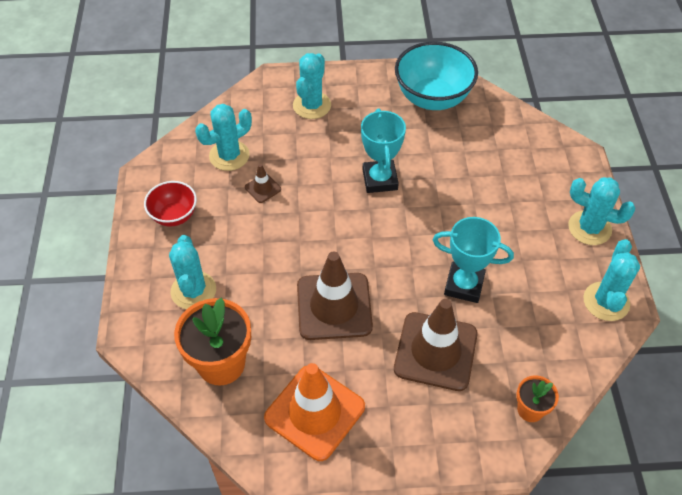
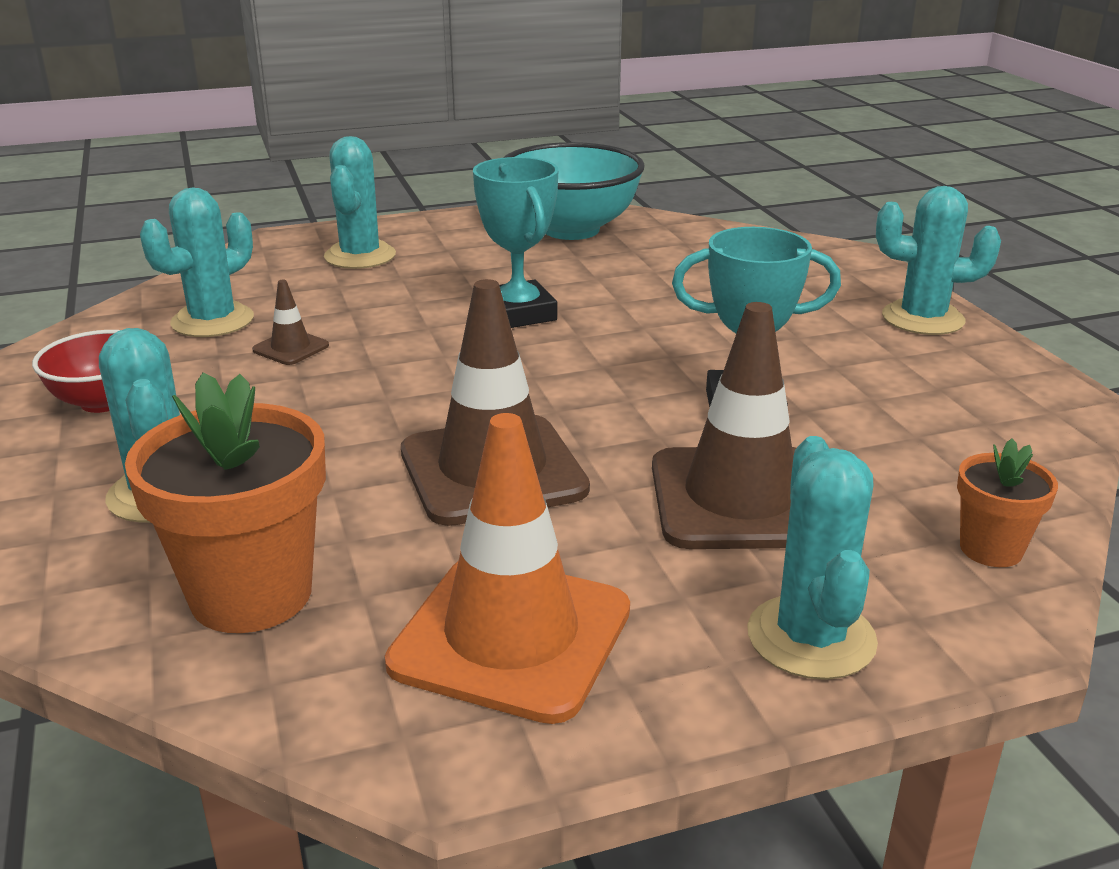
camera: 15 degrees left, 25 degrees down
(606, 301) = (1018, 391): turquoise cactus -> turquoise cactus (811, 637)

